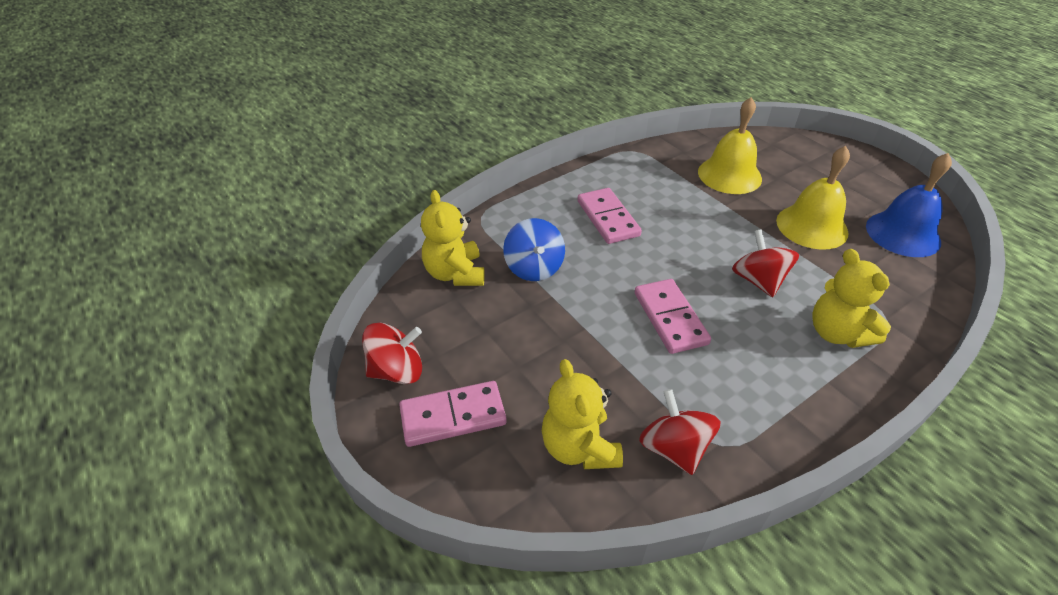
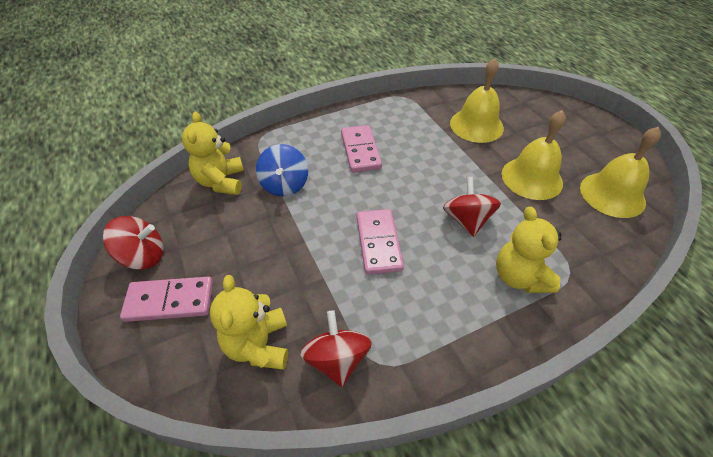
camera: 10 degrees right, 5 degrees up
(903, 233) = (612, 194): blue bell -> yellow bell

